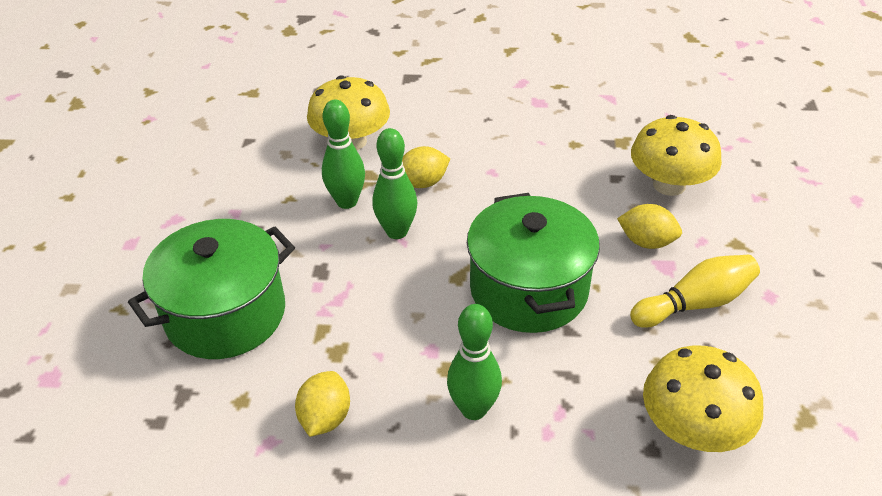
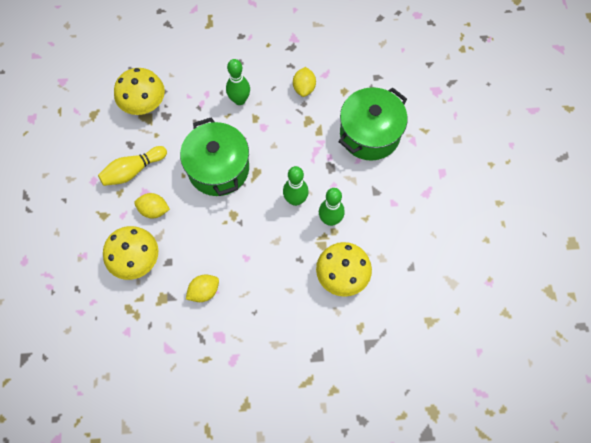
camera: 170 degrees right, 25 degrees up
(423, 183) = (287, 242): yellow lemon -> yellow lemon (204, 291)

